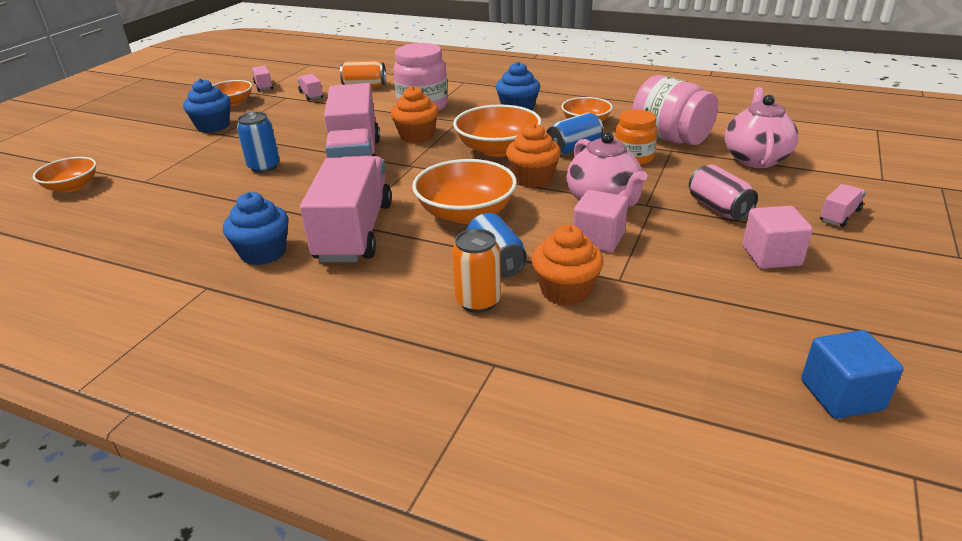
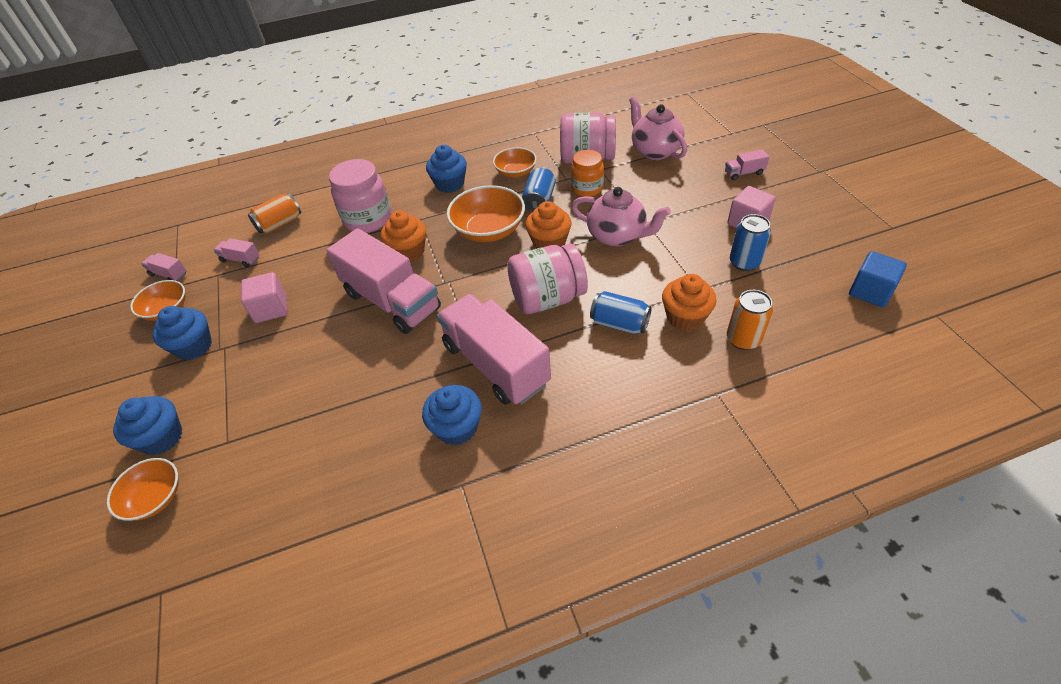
camera: 40 degrees left, 15 degrees up
(124, 161) = (162, 437): none -> blue cupcake
(264, 167) = (323, 356): blue can -> blue can (744, 262)
(466, 213) = (547, 299): orange bowl -> pink jar
(478, 301) = (651, 359): orange can -> orange can (743, 339)
(598, 239) = (652, 267): pink cube -> pink cube (271, 309)
(718, 208) = (683, 203): pink can -> none
(839, 215) = (744, 173): pink truck -> pink truck turned 105 degrees counterclockwise

